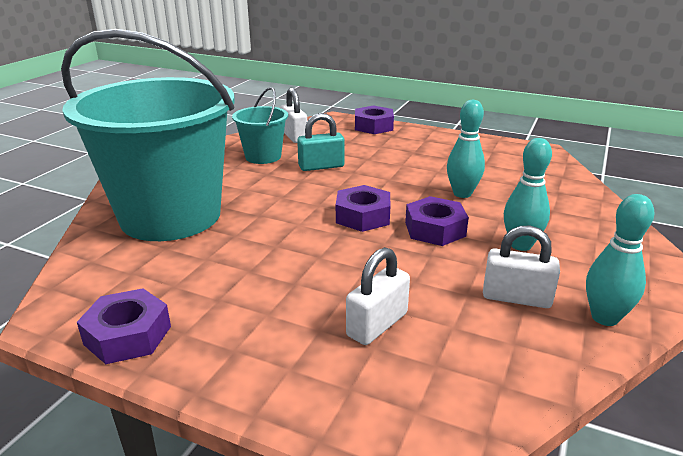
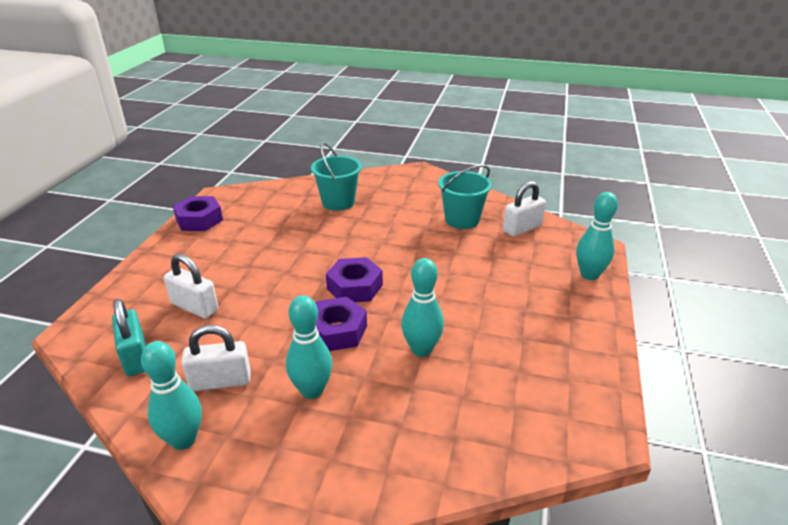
camera: 80 degrees right, 5 degrees up
(171, 216) = (338, 202): turquoise bucket -> turquoise bucket, size x0.45
(321, 166) = (453, 253): turquoise padlock -> turquoise padlock (135, 357)
(373, 126) = (589, 275): purple nut -> turquoise bowling pin
(516, 297) = (220, 381): white padlock -> white padlock turned 75 degrees clockwise

